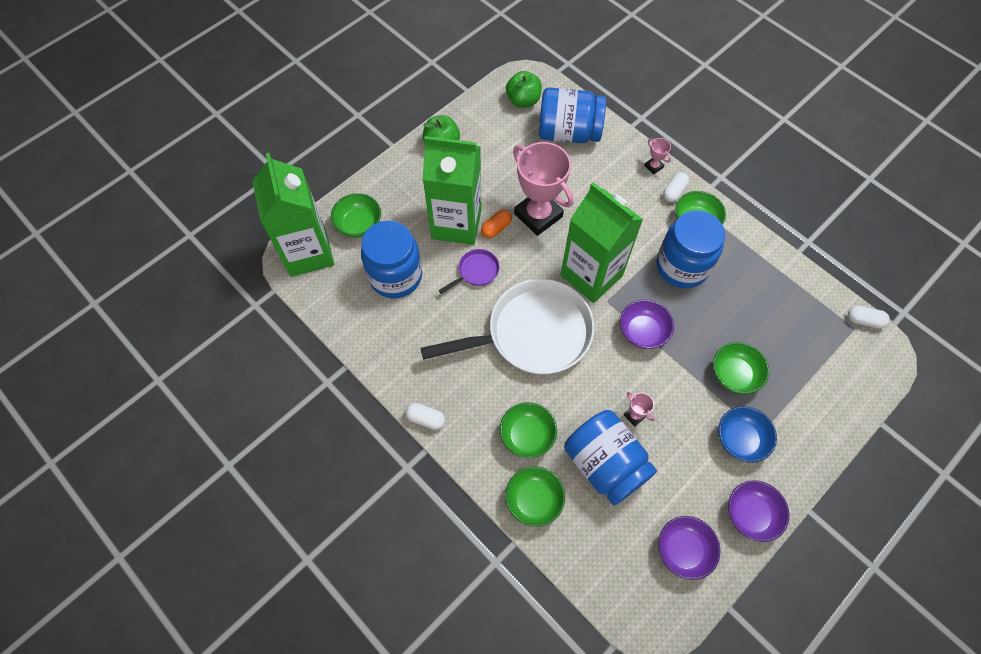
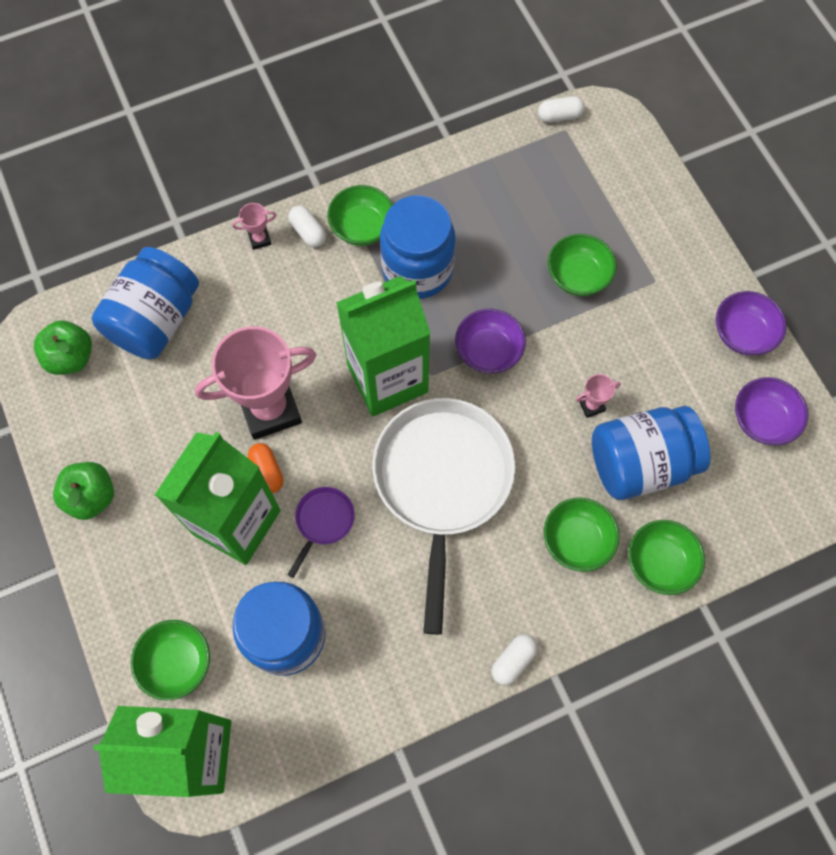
camera: 70 degrees left, 5 degrees up
(476, 271) = (323, 521): purple pan -> purple pan turned 45 degrees clockwise
(740, 439) = (656, 305): blue bowl -> none
(864, 320) = (559, 116): white capsule -> white capsule turned 45 degrees clockwise

